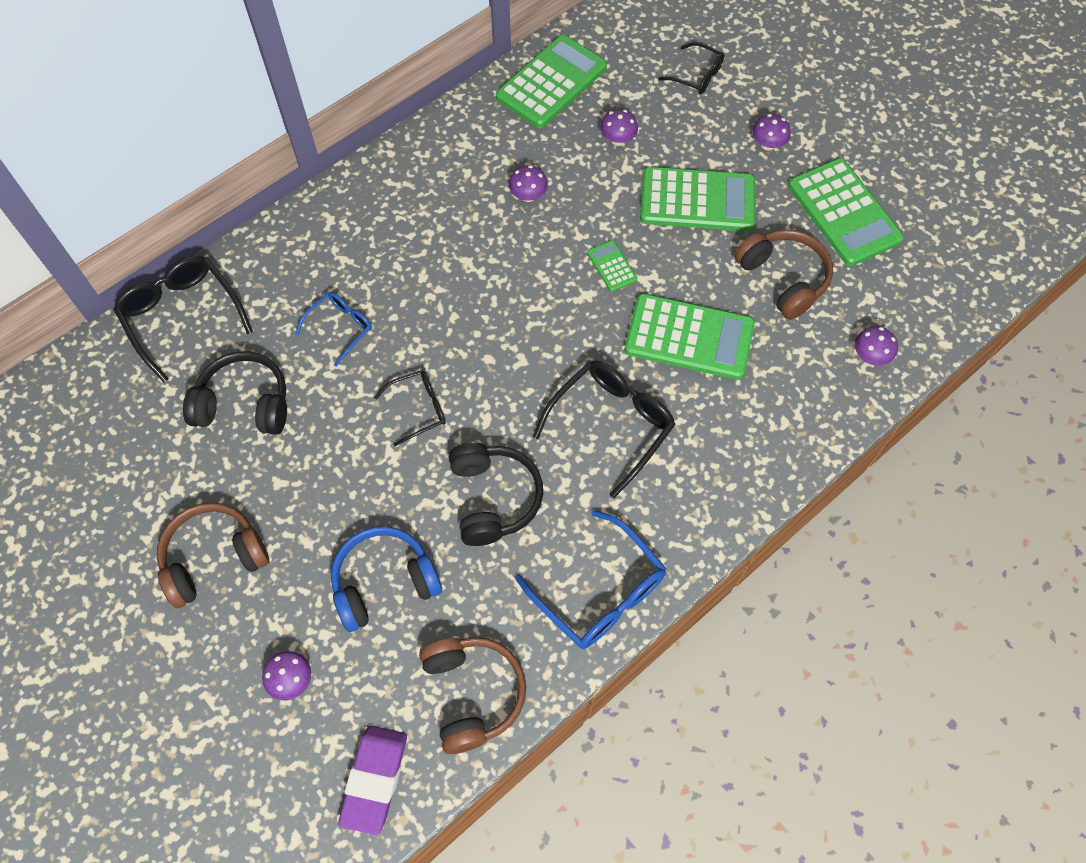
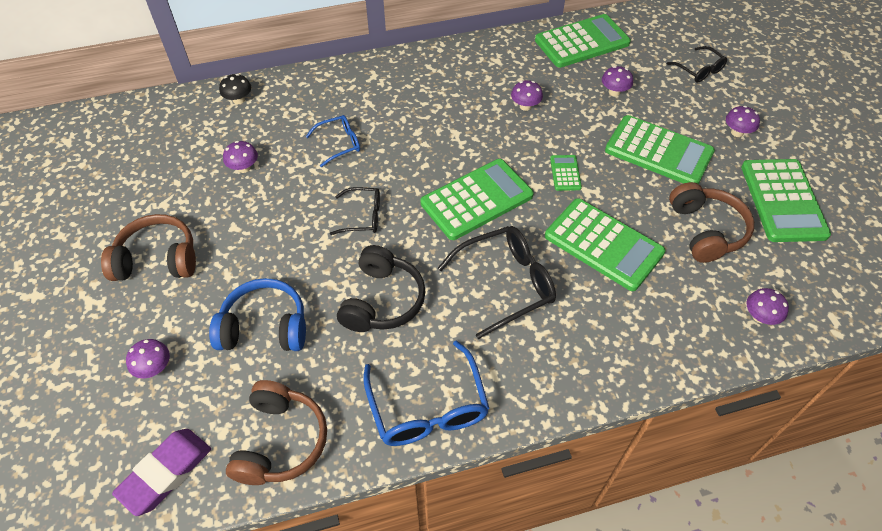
camera: 25 degrees right, 10 degrees down
(182, 316) = (238, 100): black glasses -> black mushroom
(244, 404) = (244, 168): black headphones -> purple mushroom
(532, 337) = (476, 199): none -> green calculator

